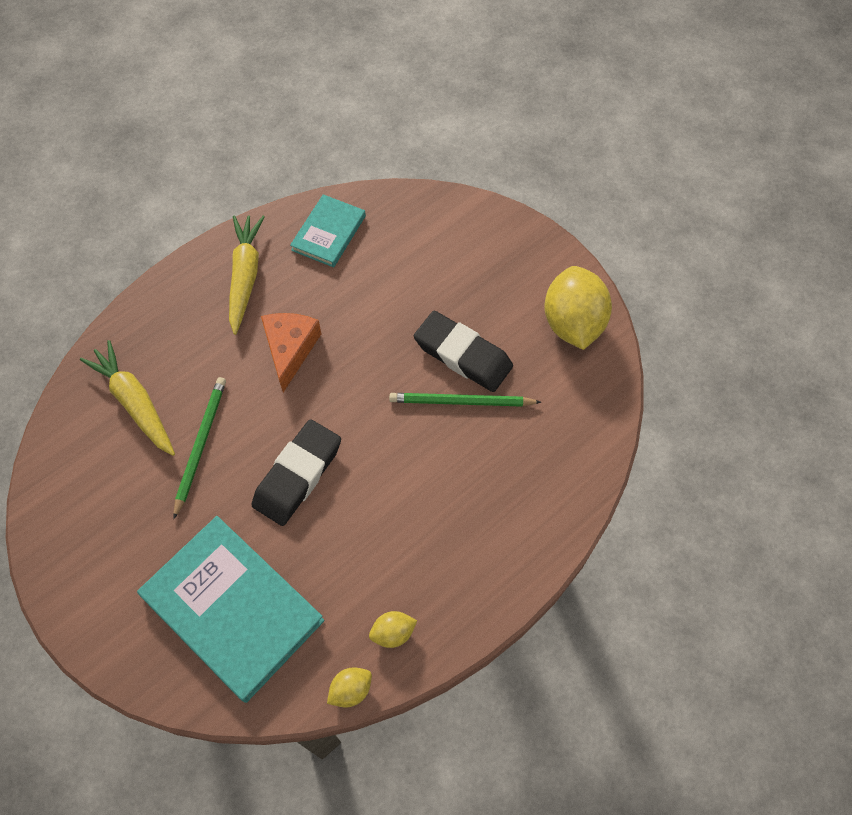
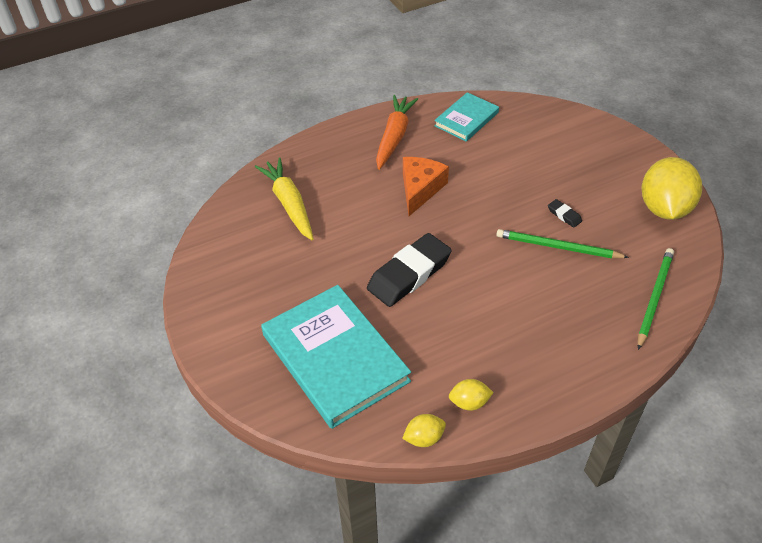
camera: 15 degrees right, 15 degrees down
(200, 444) = (334, 240): green pencil -> green pencil (654, 298)
(245, 276) = (394, 137): yellow carrot -> orange carrot
(462, 355) = (564, 215): black eraser -> black eraser, size x0.42

